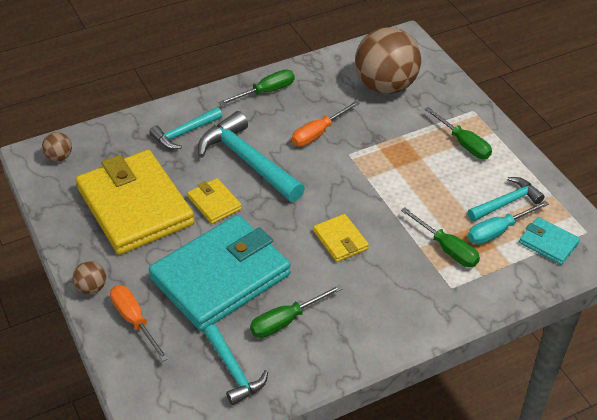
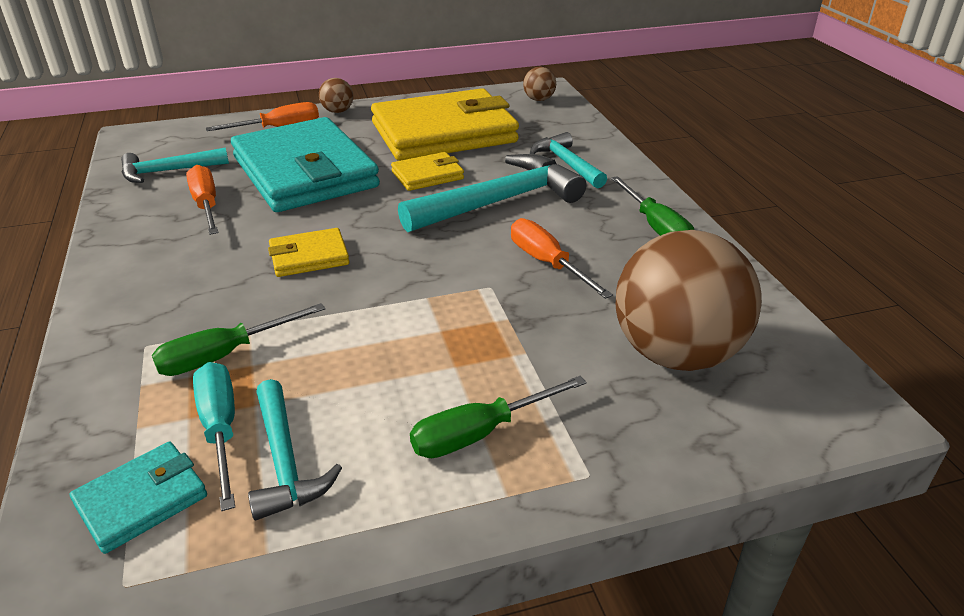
camera: 100 degrees right, 10 degrees down
(286, 321) = (206, 205): green screwdriver -> orange screwdriver

